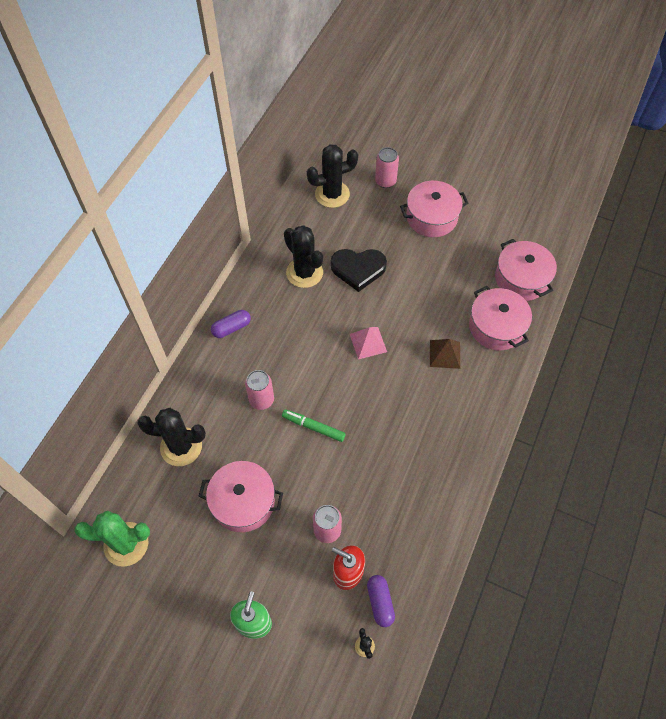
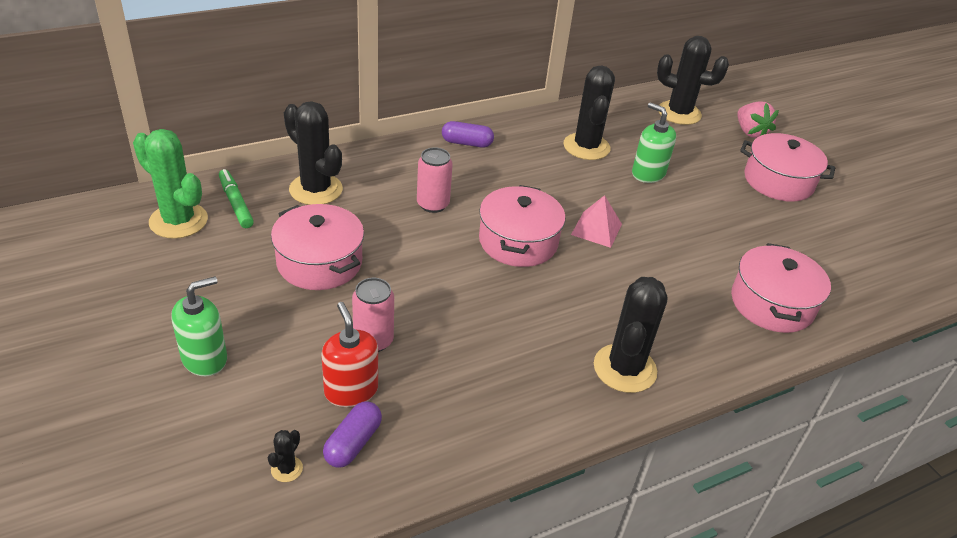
camera: 35 degrees right, 20 degrees down
(313, 427) = (460, 254): green marker -> green marker (236, 203)
(358, 269) = (648, 173): black heart -> green soap dispenser
(385, 181) = (750, 132): pink can -> pink strawberry
(444, 354) = (679, 288): brown pyramid -> none
(463, 437) = (624, 368): none -> black cactus
(521, 279) = (848, 284): pink pot -> pink pot (518, 241)

